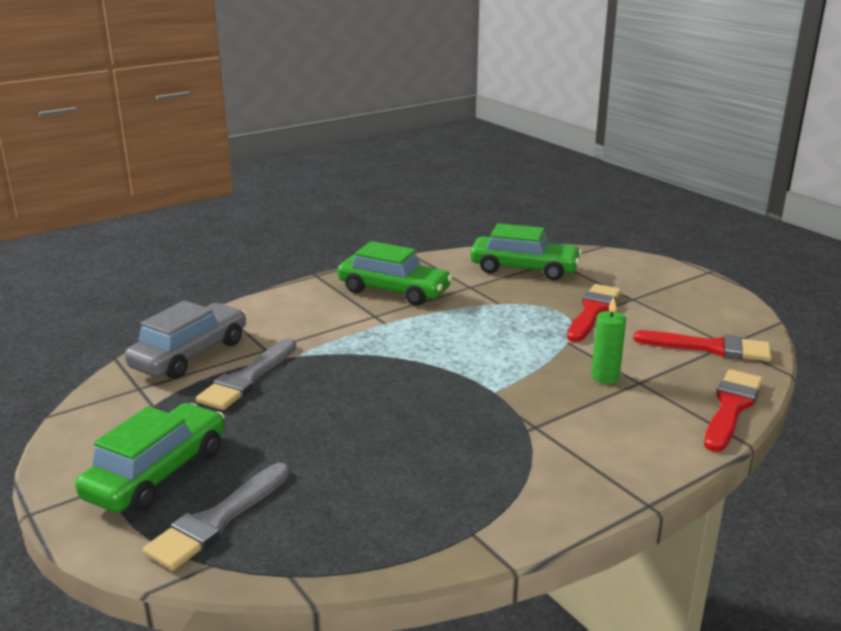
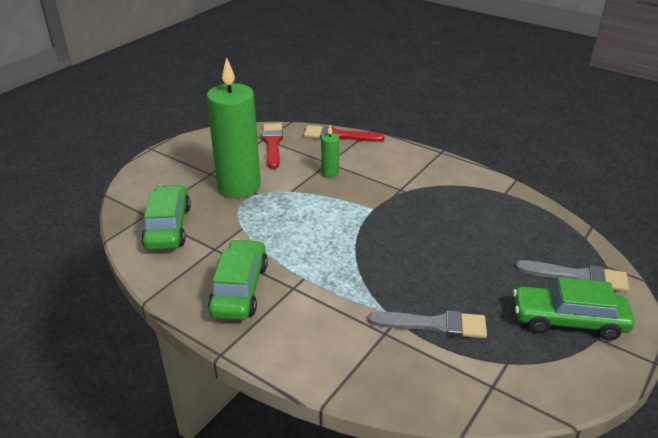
camera: 110 degrees left, 10 degrees up
(190, 354) = (423, 378): grey car -> none
(593, 311) = (239, 186): red brush -> green candle

